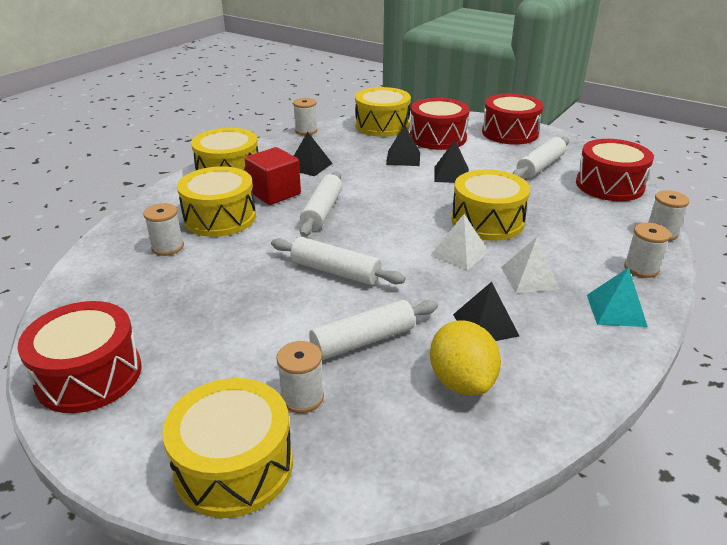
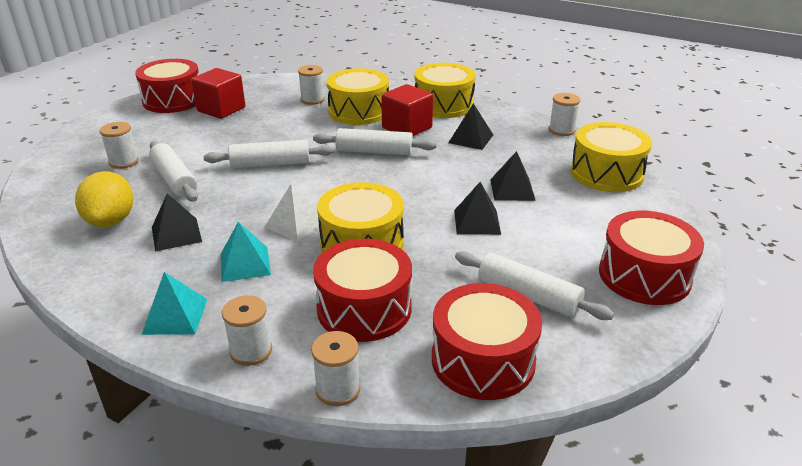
camera: 85 degrees right, 0 degrees up
(157, 320) = (221, 109): none -> red cube
(234, 466) = (77, 147): yellow drum -> none
(335, 271) = (271, 164): white rolling pin -> white rolling pin turned 60 degrees clockwise
(438, 138) = (588, 213): red drum -> red drum (364, 308)
(461, 381) = (111, 221): yellow lemon -> yellow lemon turned 75 degrees counterclockwise
(529, 278) = (245, 264): white pyramid -> turquoise pyramid

